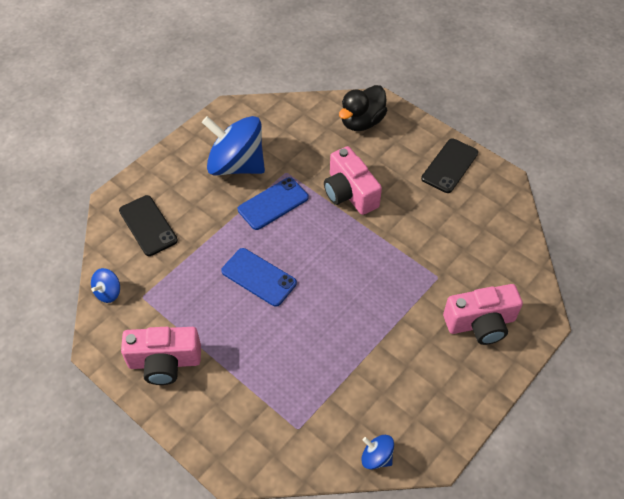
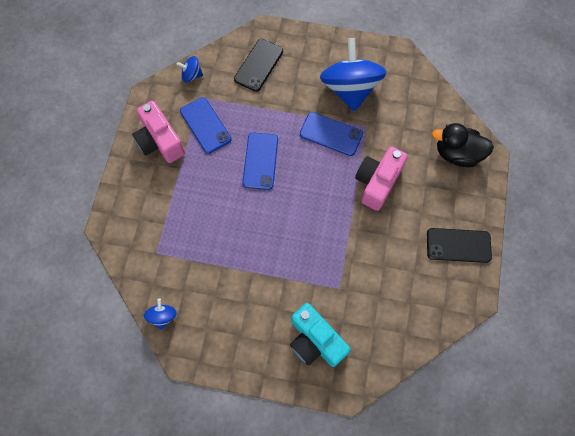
camera: 60 degrees right, 15 degrees up
(179, 308) = (205, 125): none -> blue phone
(480, 323) = (315, 340): pink camera -> turquoise camera

